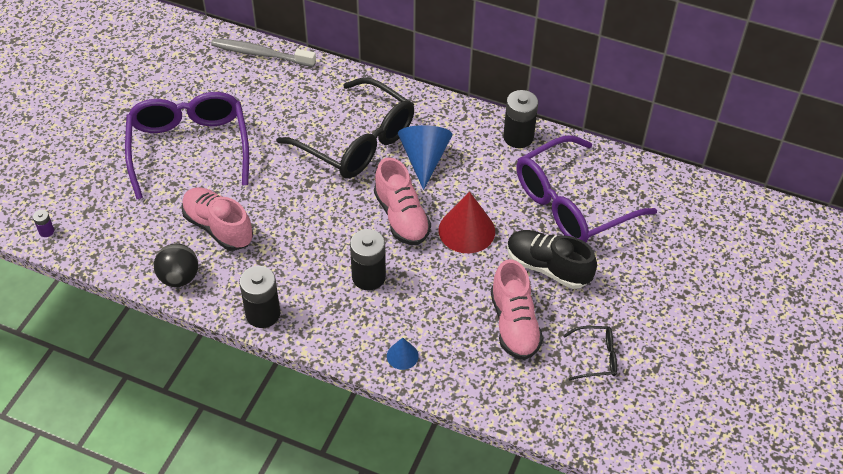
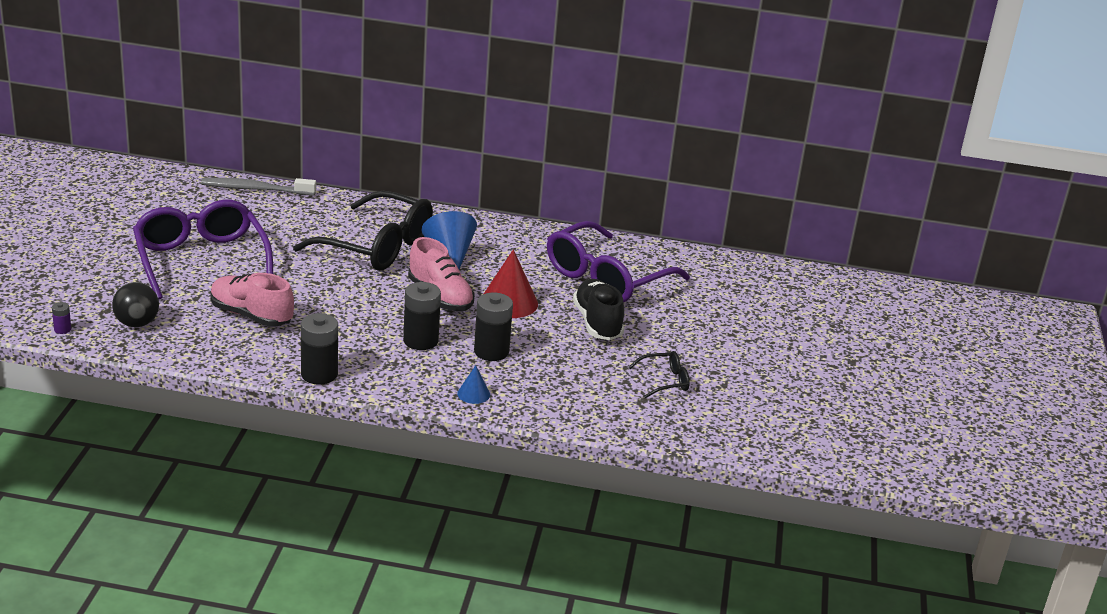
camera: 15 degrees left, 20 degrees down
(179, 278) = (221, 354): black ball -> black ball (137, 323)
(514, 324) = (578, 364): pink shoe -> none
(518, 137) = (538, 235): black battery -> black battery (491, 351)
(547, 268) = (597, 323): black shoe -> black shoe turned 60 degrees clockwise

